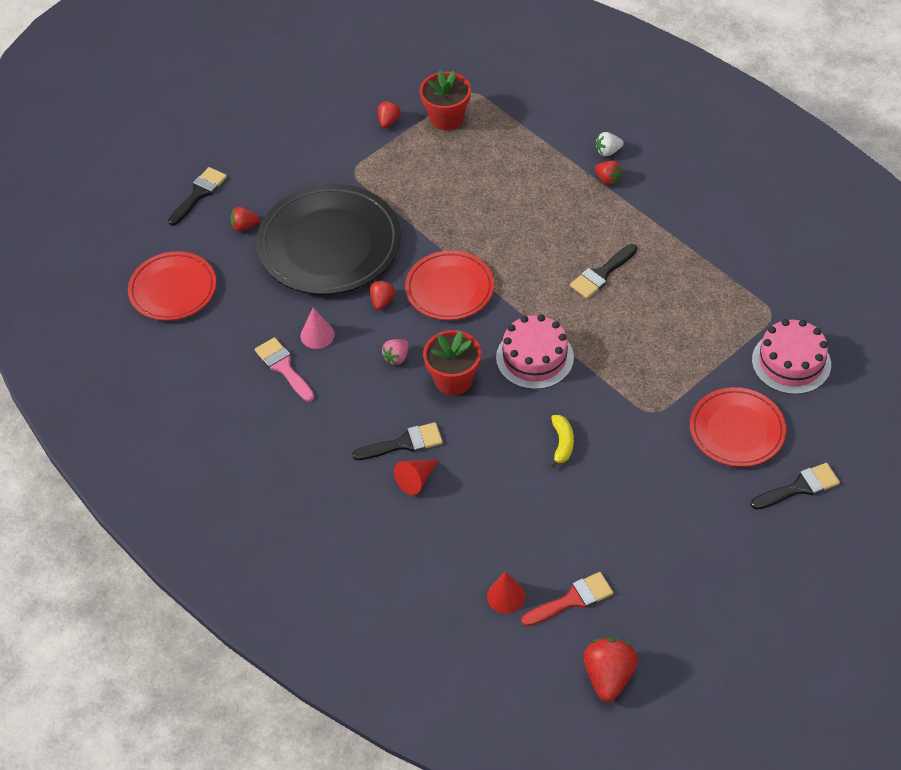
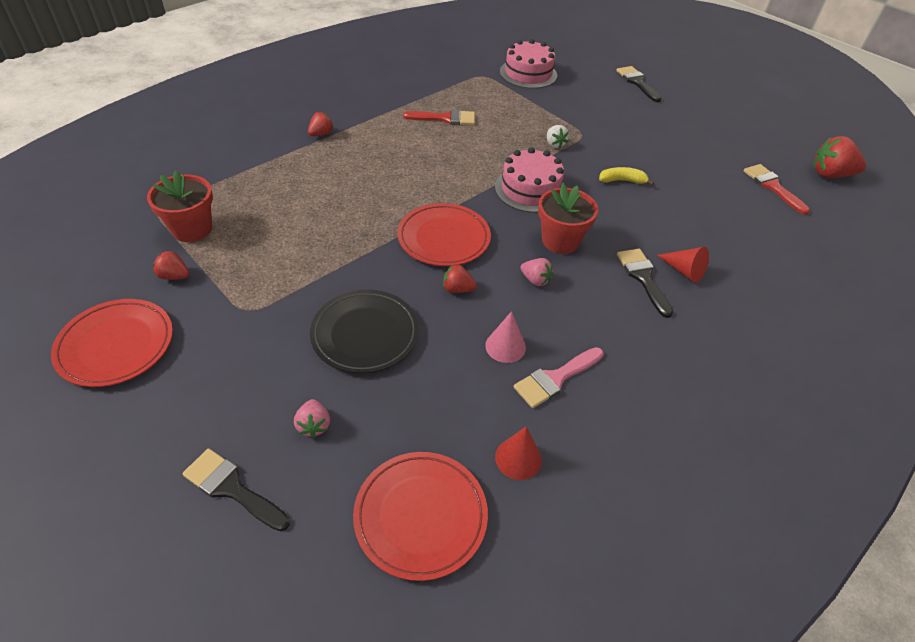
camera: 95 degrees left, 5 degrees down
(244, 226) = (314, 425): red strawberry -> pink strawberry
(329, 245) = (365, 334): black plate -> black plate, size x0.60
(506, 596) = (785, 221): red cone -> red cone (518, 458)
(601, 274) = (435, 146): black brush -> none
(608, 151) = (286, 131): white strawberry -> white strawberry (554, 144)
(660, 280) = (445, 118): none -> red brush
(737, 430) = (593, 100): red plate -> red plate (116, 345)

